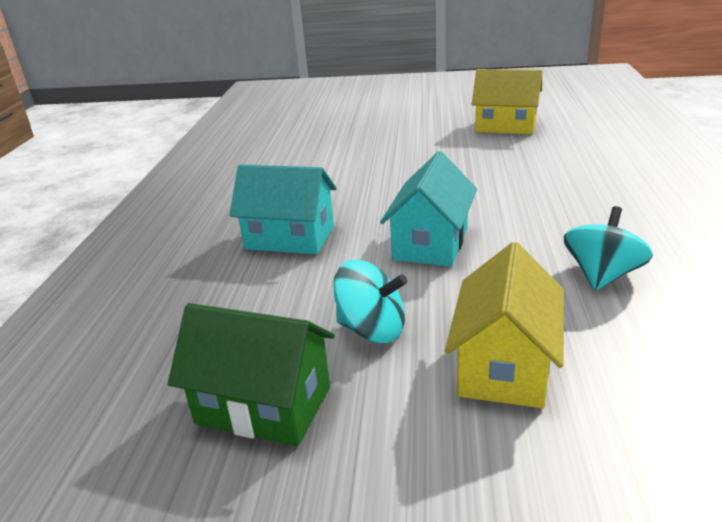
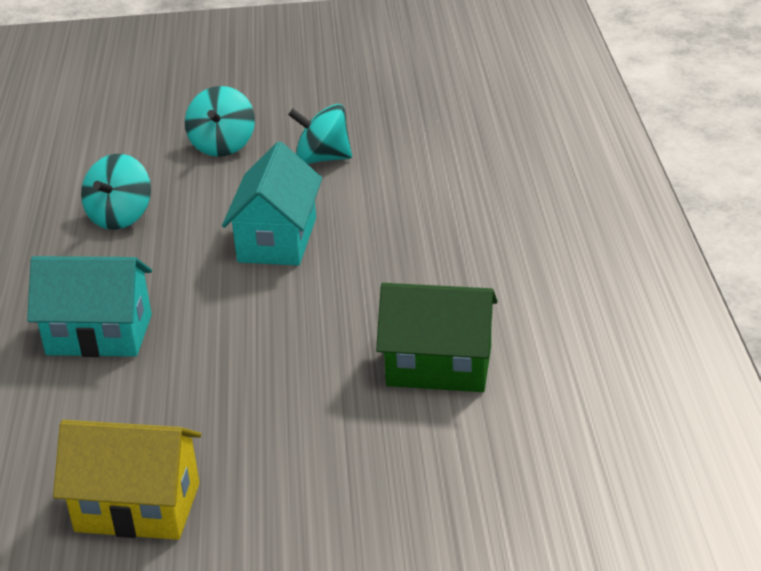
camera: 170 degrees right, 5 degrees up
(264, 405) = (385, 111): green house -> green house (439, 366)
(290, 238) = (435, 236): turquoise house -> turquoise house (99, 334)
(505, 365) = (223, 145): yellow house -> turquoise spinning top

